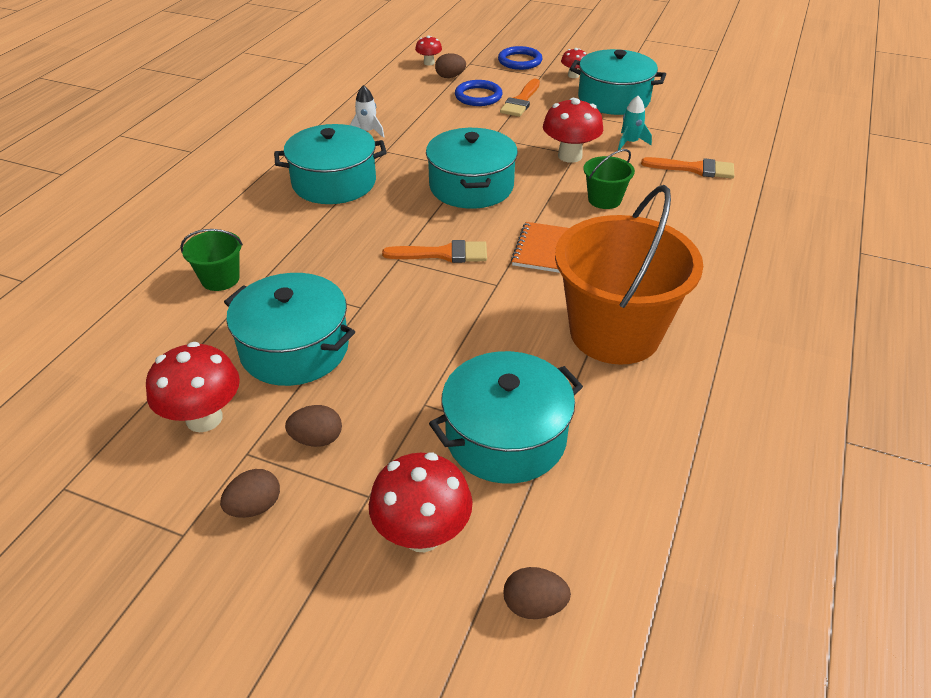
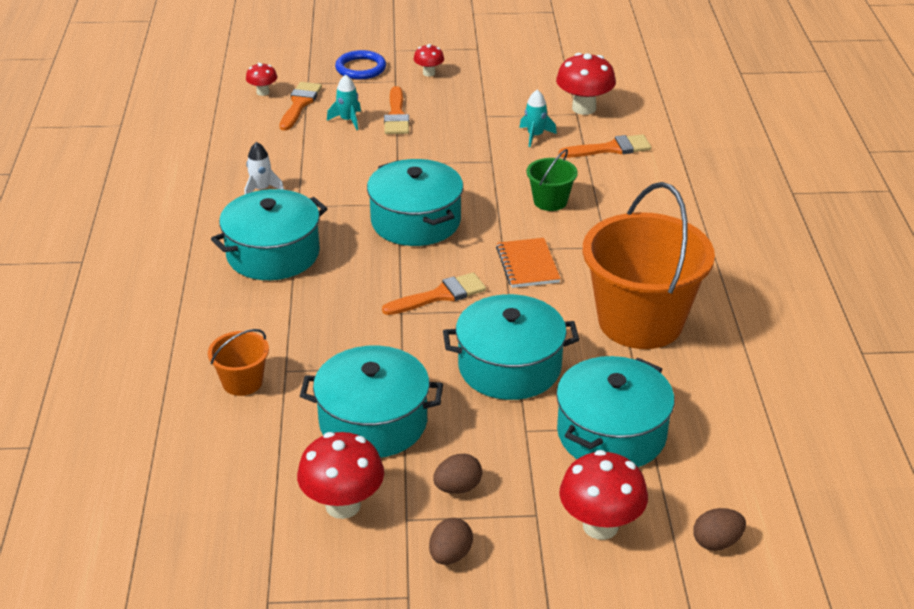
camera: 25 degrees left, 5 degrees down
(220, 279) = (242, 382): green bucket -> orange bucket
(450, 77) = (299, 104): brown egg -> orange brush
(478, 96) = (348, 120): blue ring -> turquoise rocket
(570, 156) = (487, 164): red mushroom -> red mushroom (584, 108)
(613, 99) = (488, 91): turquoise pot -> turquoise pot (509, 367)

